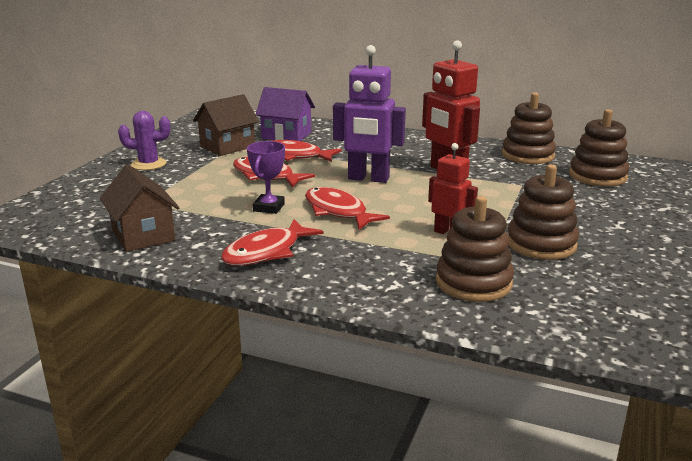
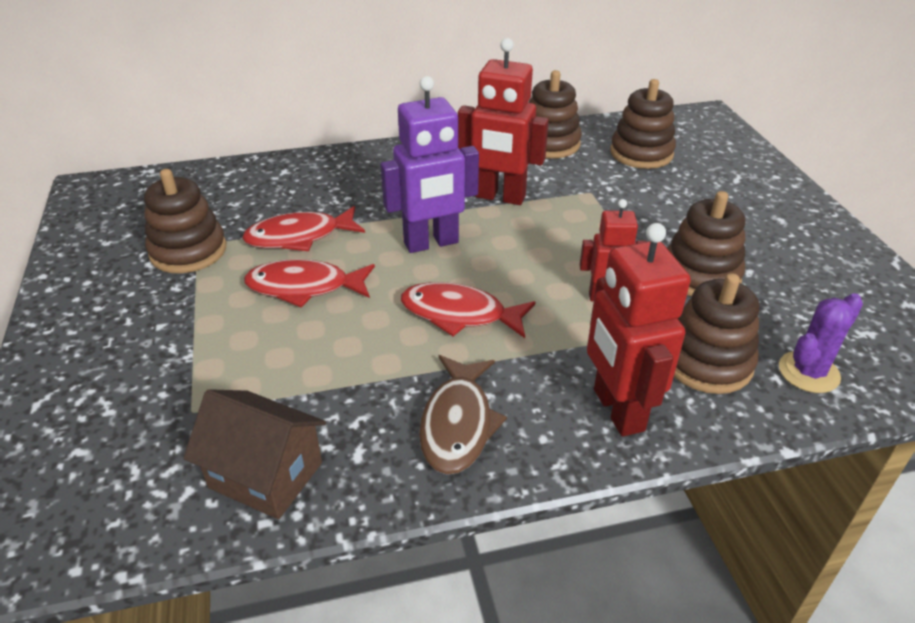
camera: 35 degrees left, 15 degrees up
(148, 164) = (108, 330): purple cactus -> purple cactus (808, 372)
(227, 146) = (188, 251): brown house -> brown stacking toy
(266, 252) = (458, 423): red fish -> brown fish
(269, 207) = (372, 343): purple trophy -> none
(286, 135) = (246, 201): purple house -> none
(372, 280) = (617, 410): none -> red robot

